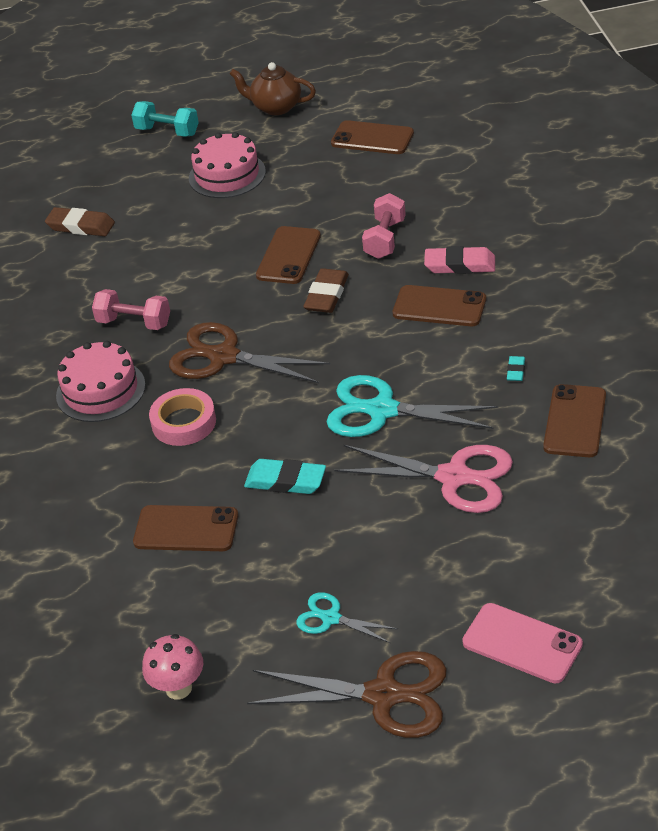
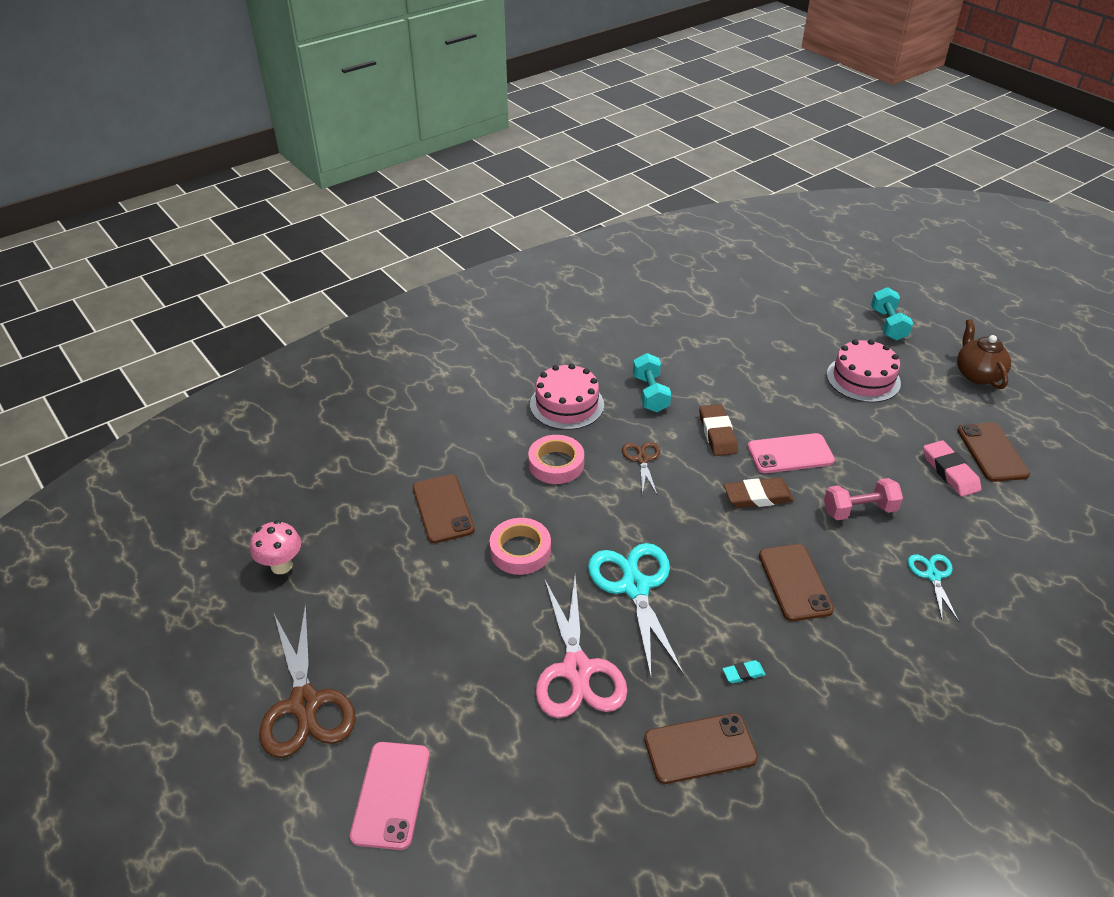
camera: 60 degrees right, 0 degrees up
(81, 226) = (739, 323): brown eraser -> brown eraser (717, 433)
(134, 323) = (650, 394): pink dumbbell -> turquoise dumbbell
(223, 357) = (642, 459): brown scissors -> brown scissors, size x0.53
(285, 481) = (520, 551): turquoise eraser -> pink tape
(288, 256) = (790, 454): brown phone -> pink phone
(331, 618) = (379, 636): turquoise scissors -> turquoise scissors (932, 575)
(460, 265) = (863, 578): pink eraser -> pink eraser (950, 472)

